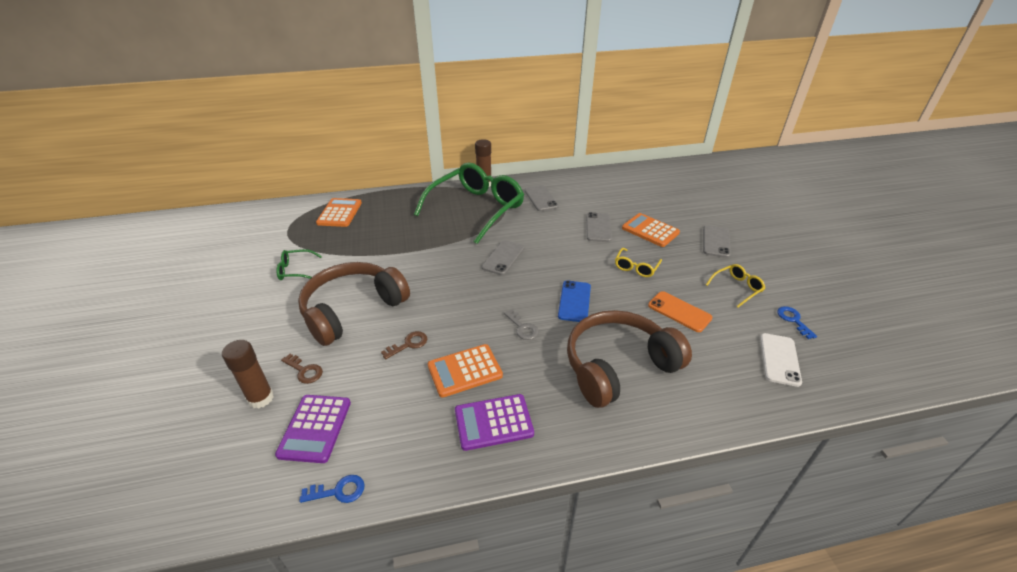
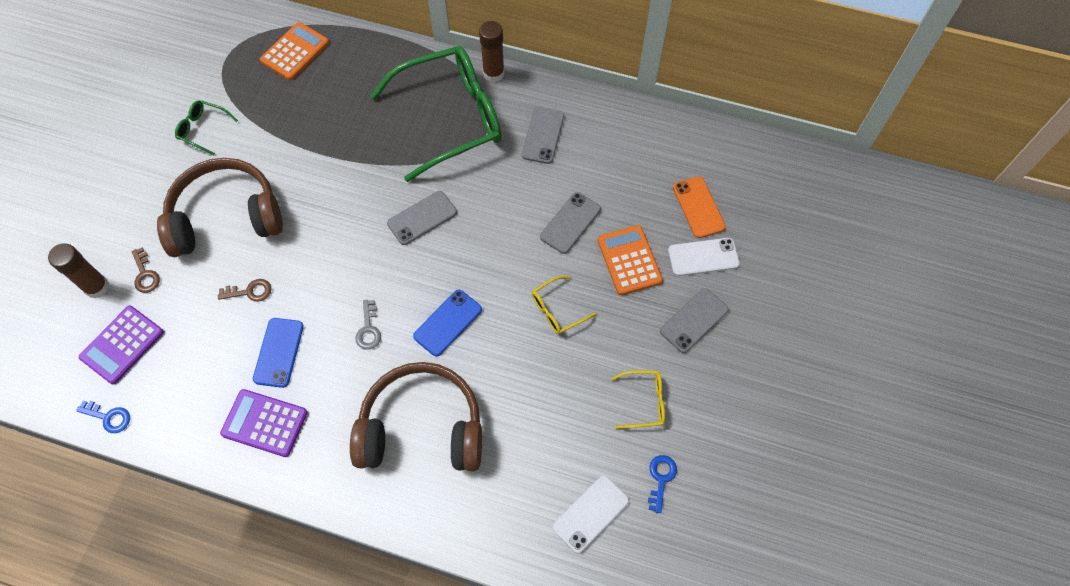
camera: 30 degrees right, 25 degrees up
(465, 371) = (278, 352): orange calculator -> blue phone
(679, 311) = (546, 397): orange phone -> orange phone (698, 207)
(687, 215) = (703, 257): none -> white phone

